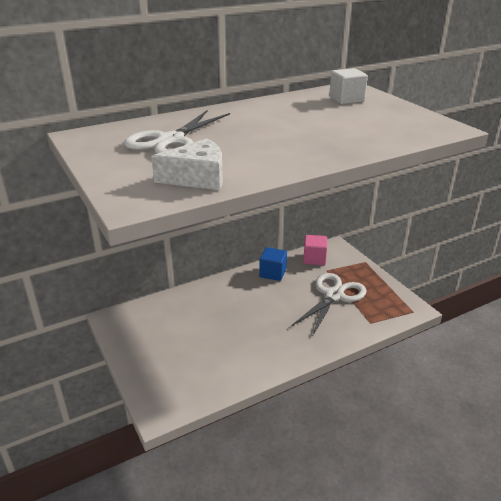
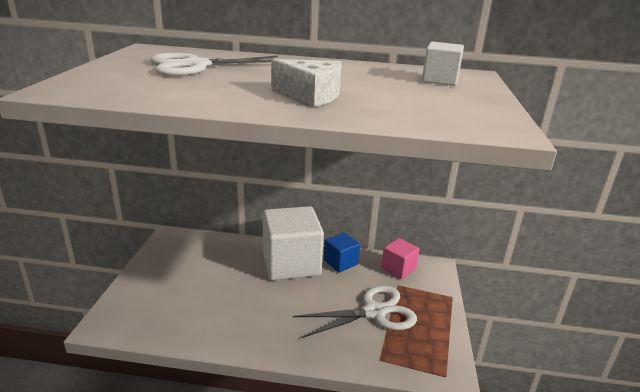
camera: 35 degrees right, 5 degrees down
(197, 178) = (142, 91): white cheese -> white cheese (311, 95)
(240, 291) = (291, 263): none -> white cube

